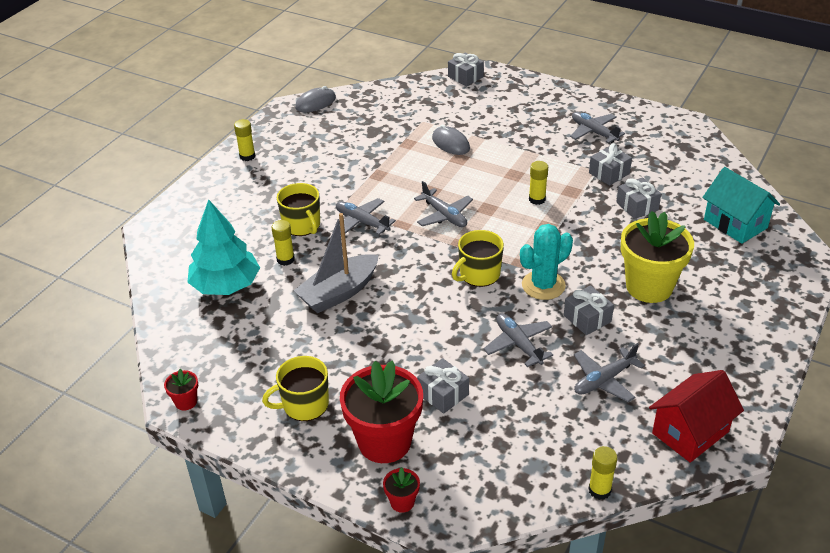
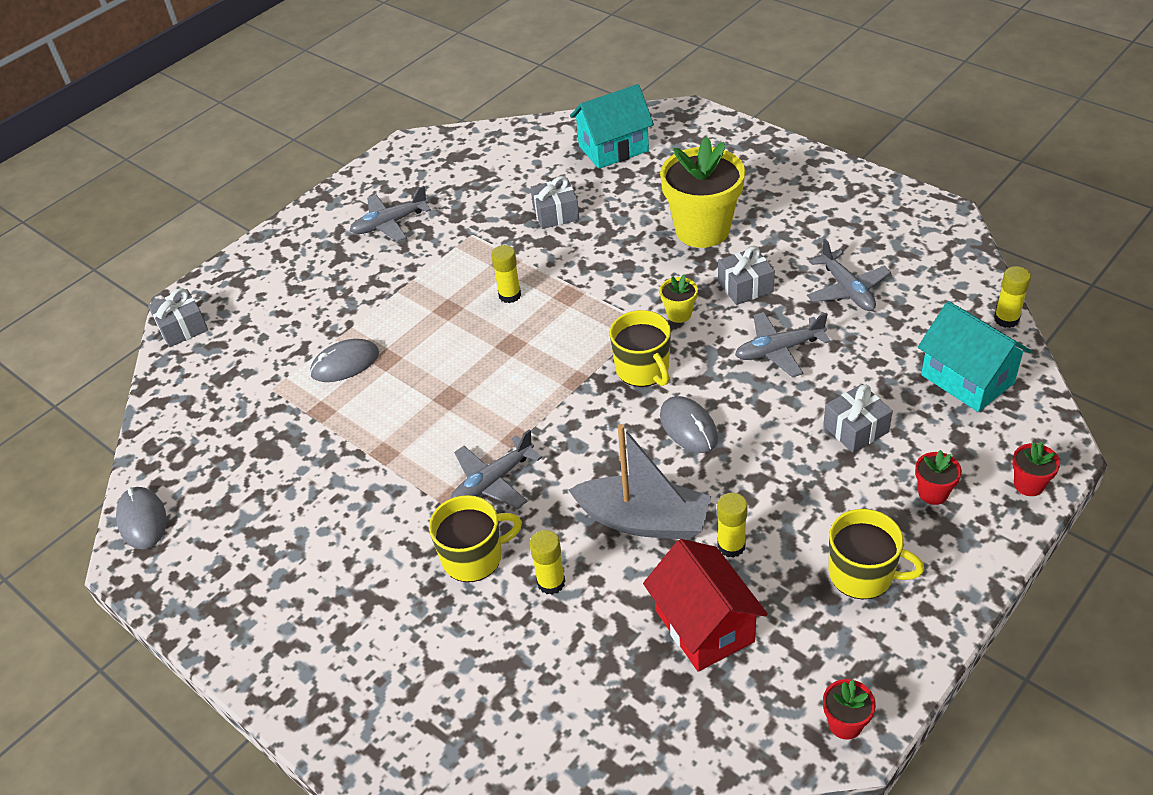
camera: 75 degrees left, 5 degrees up
(226, 285) = (592, 666): turquoise tree -> none
(247, 156) = (252, 628): yellow glue stick -> yellow glue stick (731, 546)
(304, 405) = (862, 574): yellow mug -> yellow mug turned 60 degrees counterclockwise
(339, 293) = (644, 520): grey boat -> grey boat turned 45 degrees counterclockwise
(384, 442) = (933, 493): red flower pot -> red flower pot, size x0.43
(426, 304) = (688, 427): none -> grey mouse
(444, 215) = (510, 389): grey plane -> none
(515, 462) = (967, 379): none -> turquoise house
(543, 285) = (679, 314): turquoise cactus -> yellow flower pot
(609, 173) = (482, 225): grey gift -> none
(690, 432) = (928, 242): red house -> red house (704, 626)

